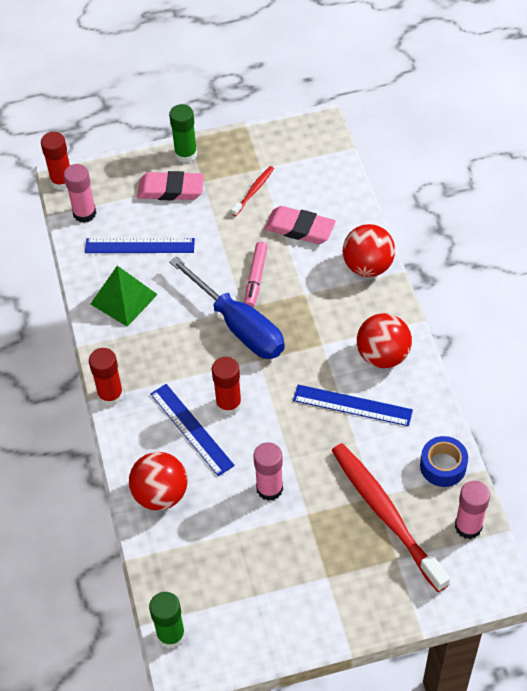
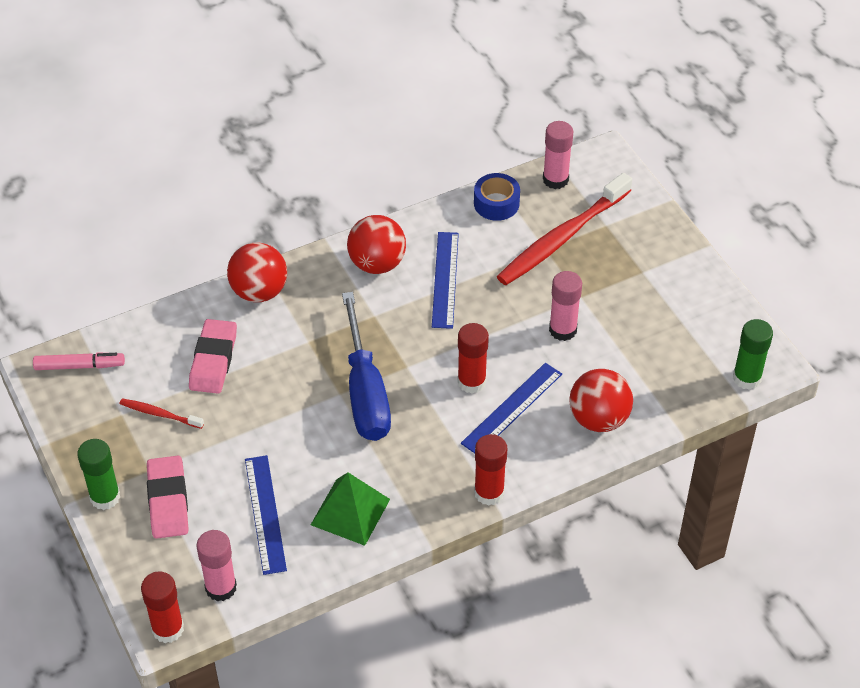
camera: 105 degrees left, 5 degrees down
(239, 326) = (365, 392): blue screwdriver -> blue screwdriver turned 135 degrees clockwise
(256, 278) = (294, 388): pink marker -> pink marker (79, 366)

